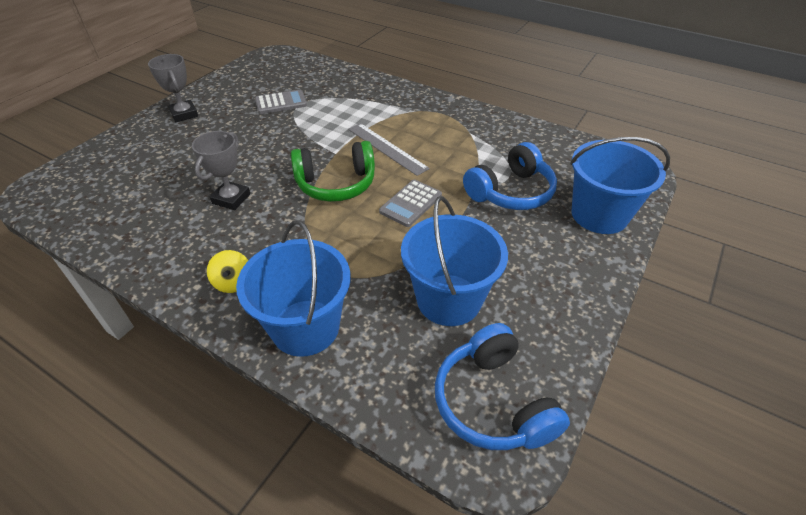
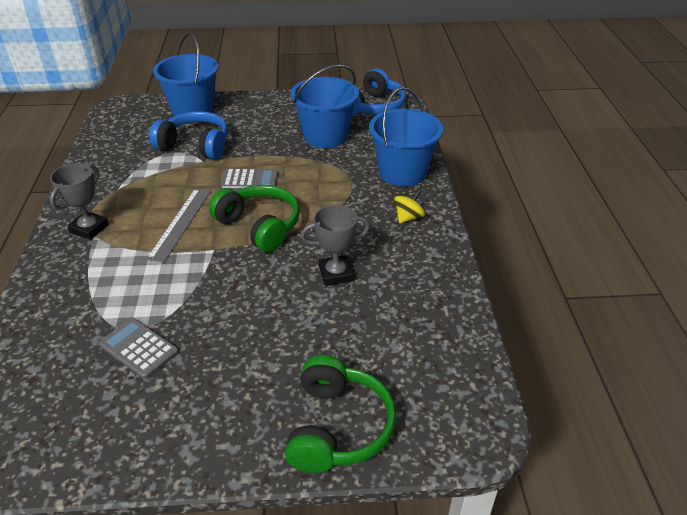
camera: 125 degrees left, 5 degrees down
(128, 145) = (337, 427): none -> green headphones
(184, 114) = (231, 428): grey trophy -> grey trophy (89, 228)

